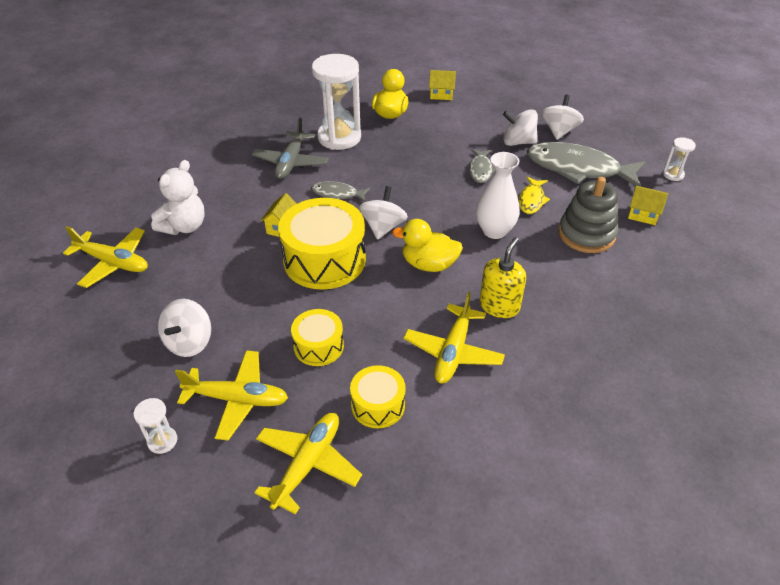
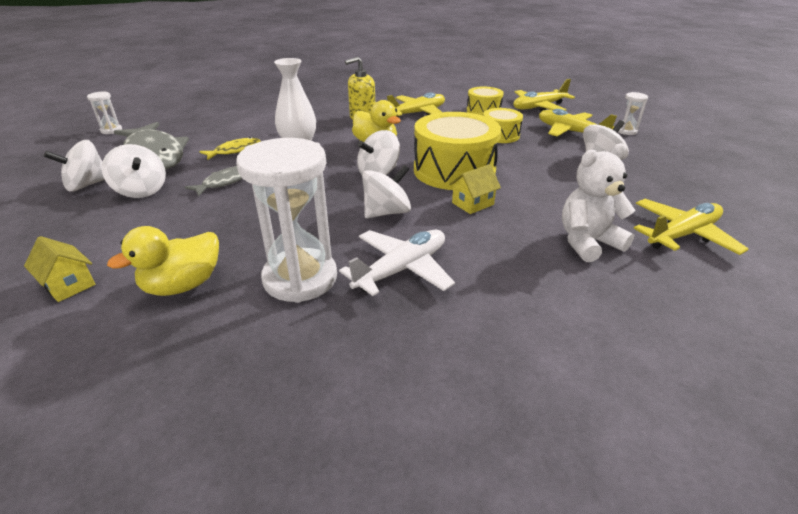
camera: 145 degrees left, 10 degrees down
(113, 262) = (682, 235): yellow plane -> yellow plane turned 90 degrees clockwise
(291, 162) = (401, 269): grey plane -> white plane
(337, 194) = (386, 212): grey fish -> white spinning top
(586, 234) = (245, 125): grey stacking toy -> none
(643, 215) = (189, 122): yellow house -> none

